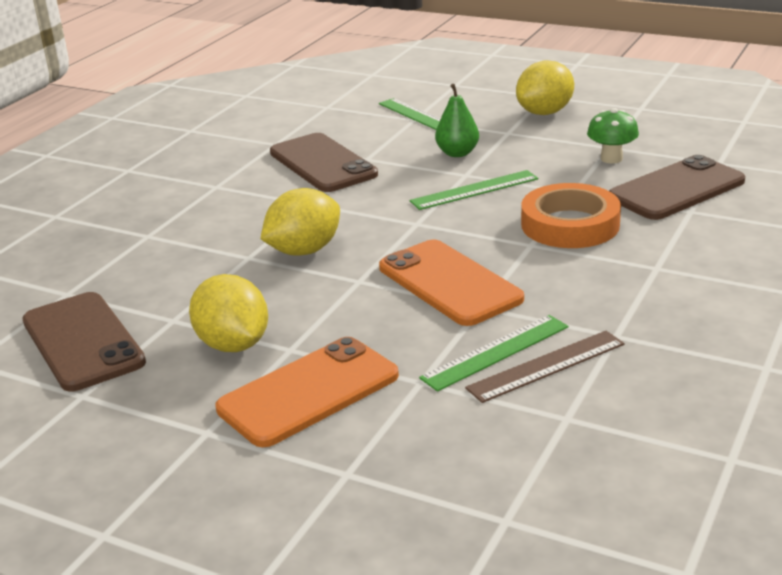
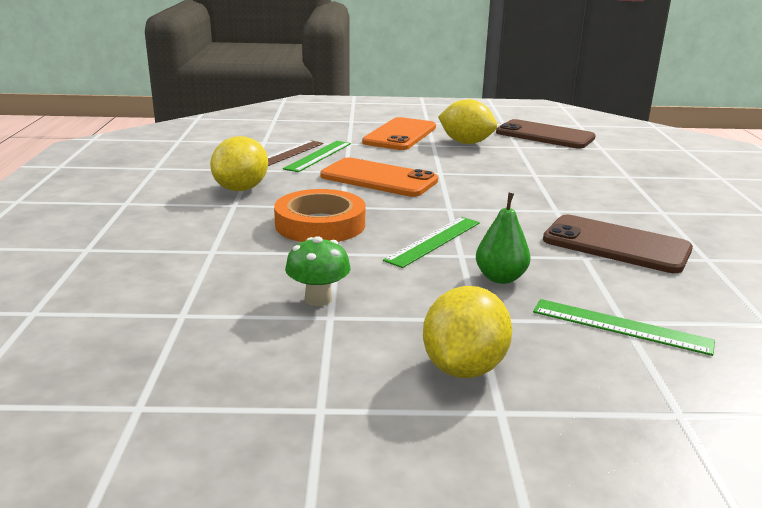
camera: 150 degrees right, 5 degrees down
(304, 251) = (504, 182): yellow lemon -> yellow lemon (241, 189)
(676, 189) = (230, 271): brown phone -> none

